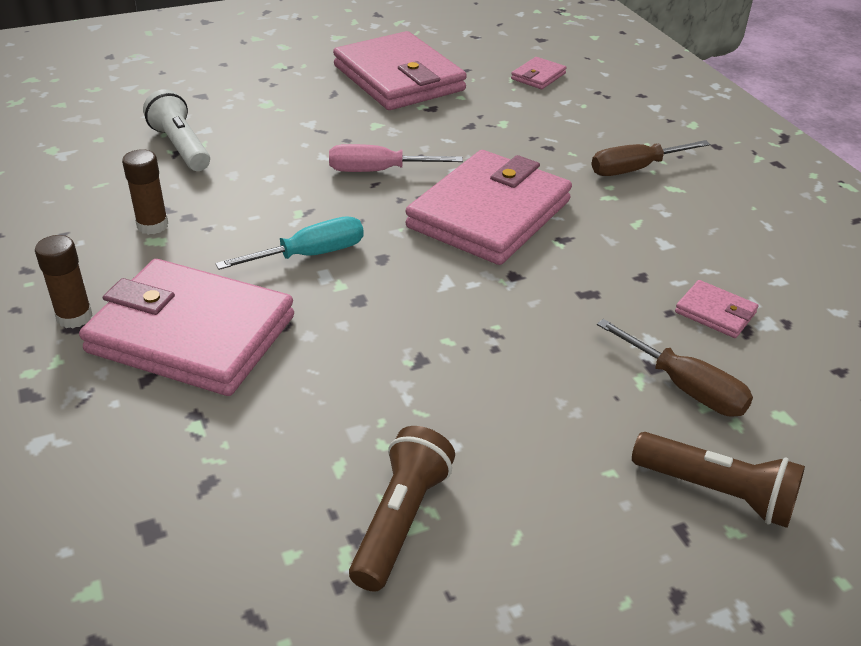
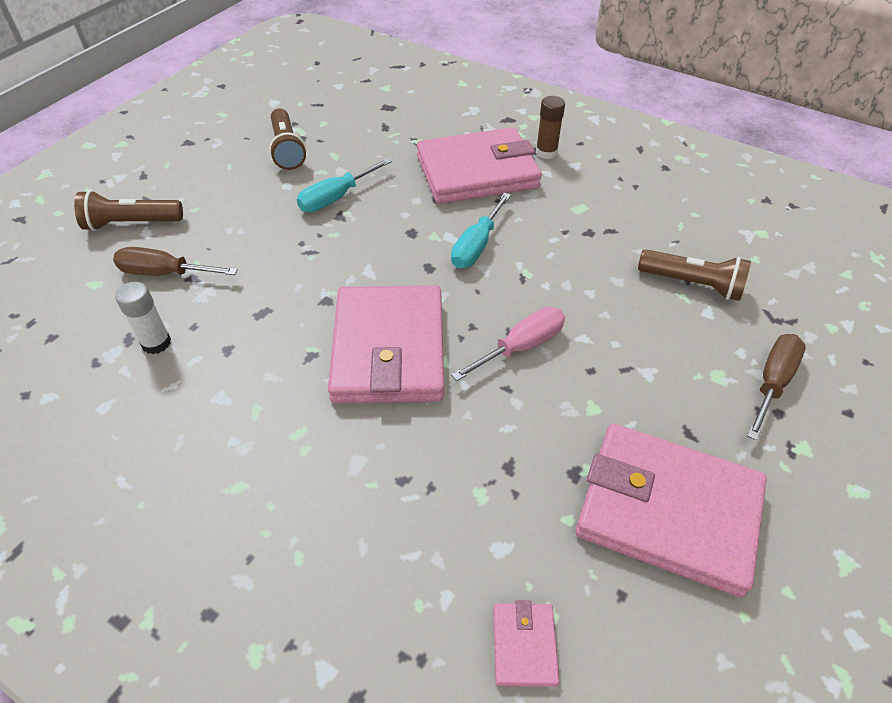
camera: 145 degrees right, 10 degrees up
(152, 225) = (598, 215): brown glue stick -> none
(181, 147) = (692, 284): white flashlight -> brown flashlight
(402, 388) = (336, 198): none -> turquoise screwdriver
(635, 169) = (291, 496): brown screwdriver -> brown screwdriver (772, 383)
(715, 313) = (156, 343): pink wallet -> white glue stick

